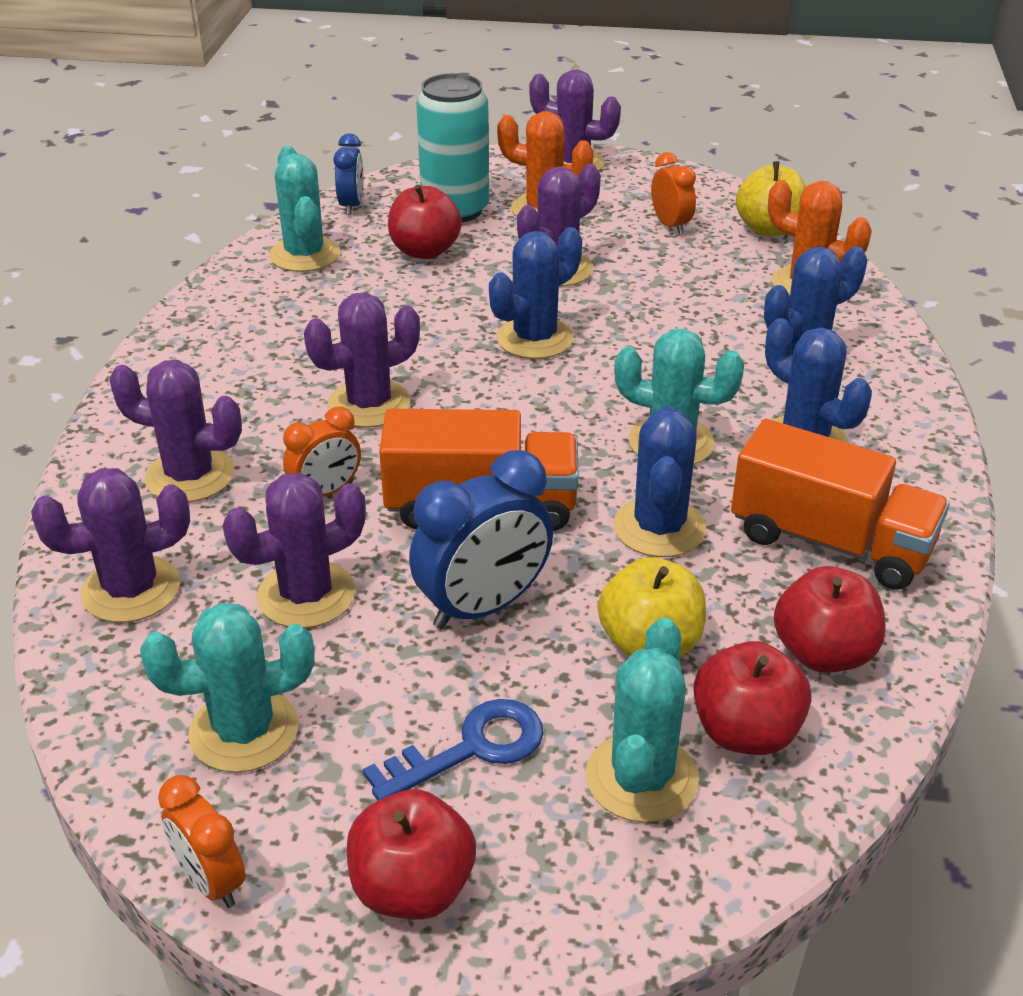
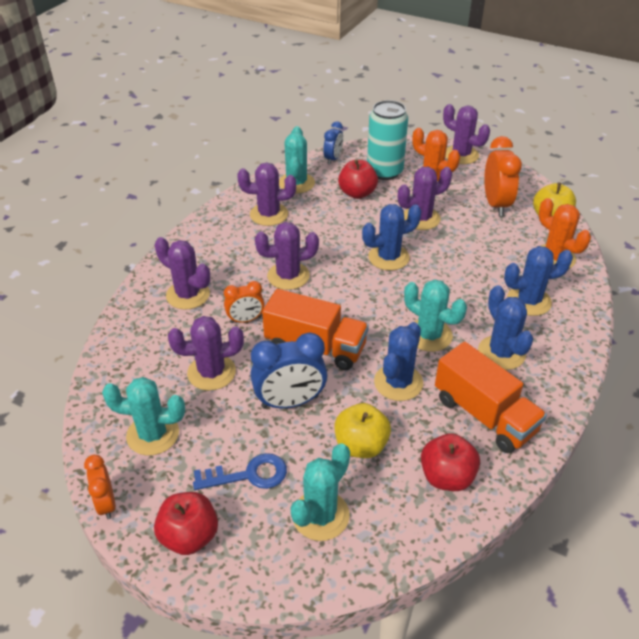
camera: 20 degrees right, 5 degrees up
(131, 590) = (136, 348): purple cactus -> purple cactus (269, 214)
(670, 225) = (496, 204): orange clock -> orange clock, size x1.68
(745, 732) = (384, 507): red apple -> none

